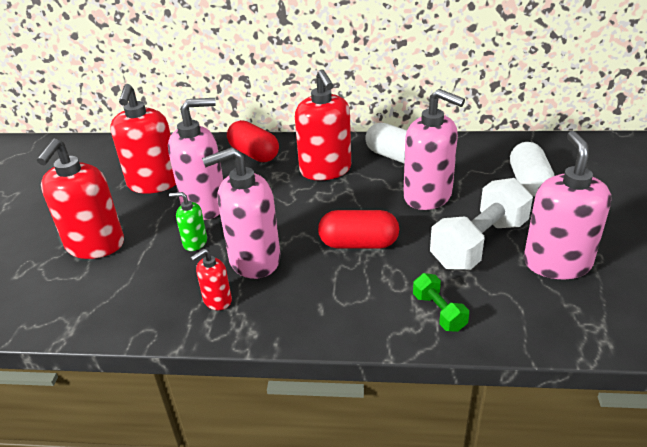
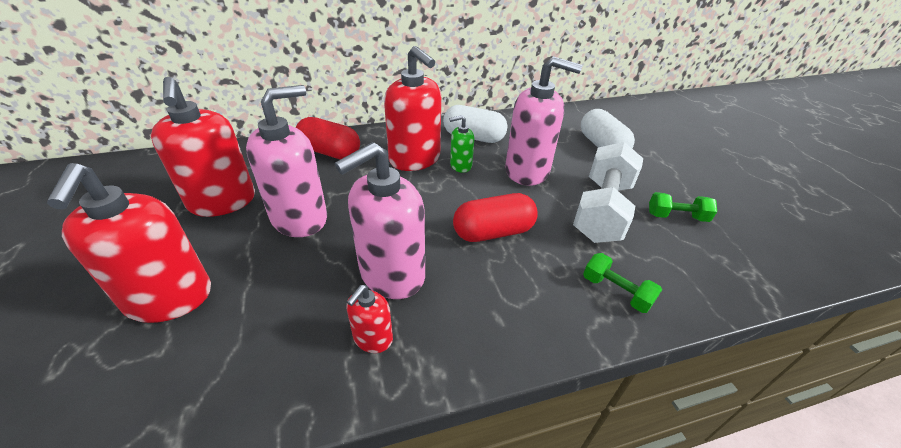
camera: 25 degrees left, 5 degrees up
(195, 242) = (308, 267): green soap dispenser -> green soap dispenser (460, 165)
(557, 263) = (676, 216): pink soap dispenser -> green dumbbell

